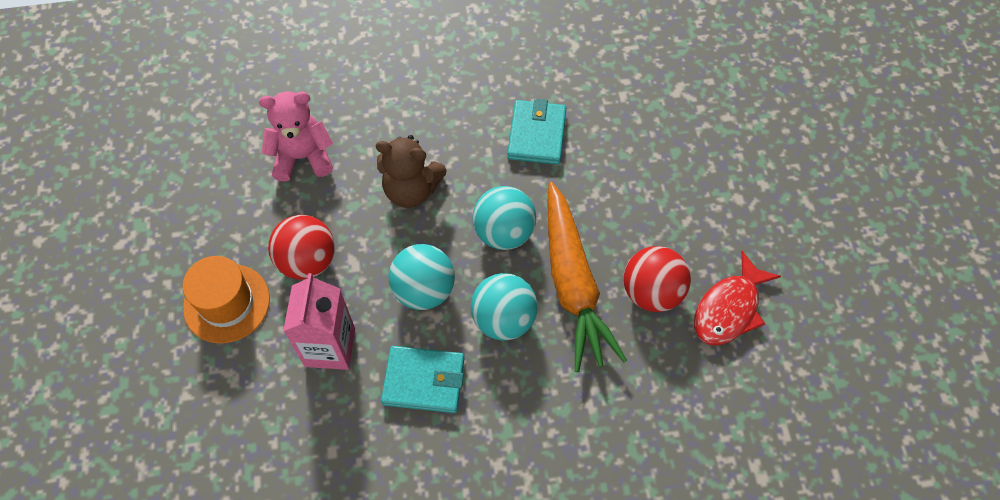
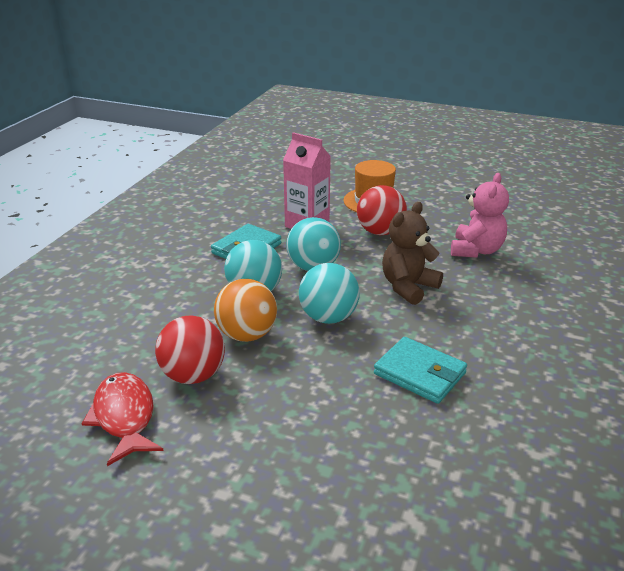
camera: 120 degrees right, 30 degrees down
(573, 284) = (247, 335): orange carrot -> orange ball

